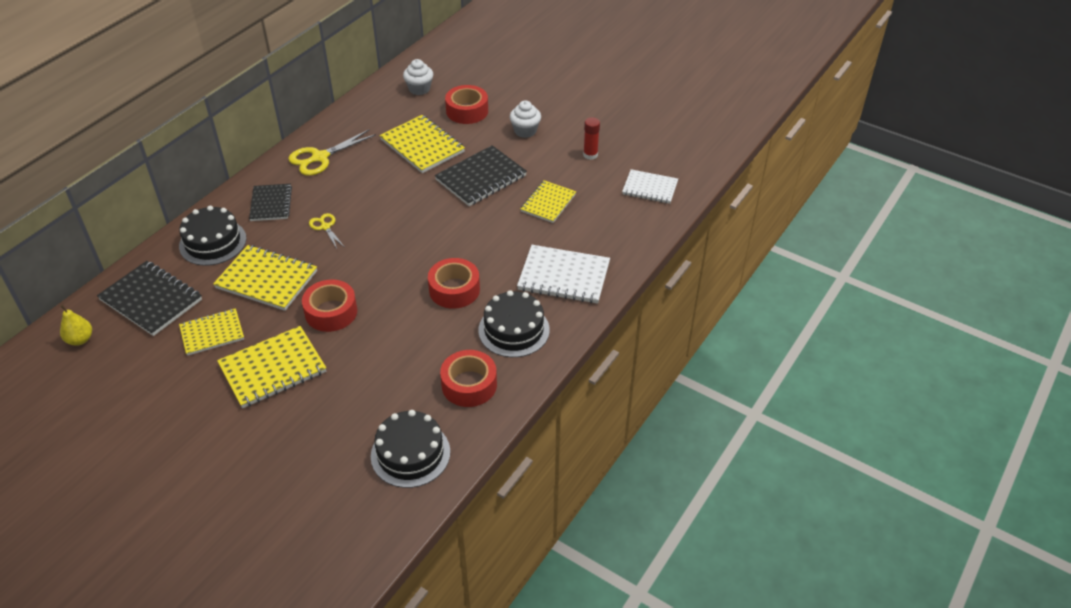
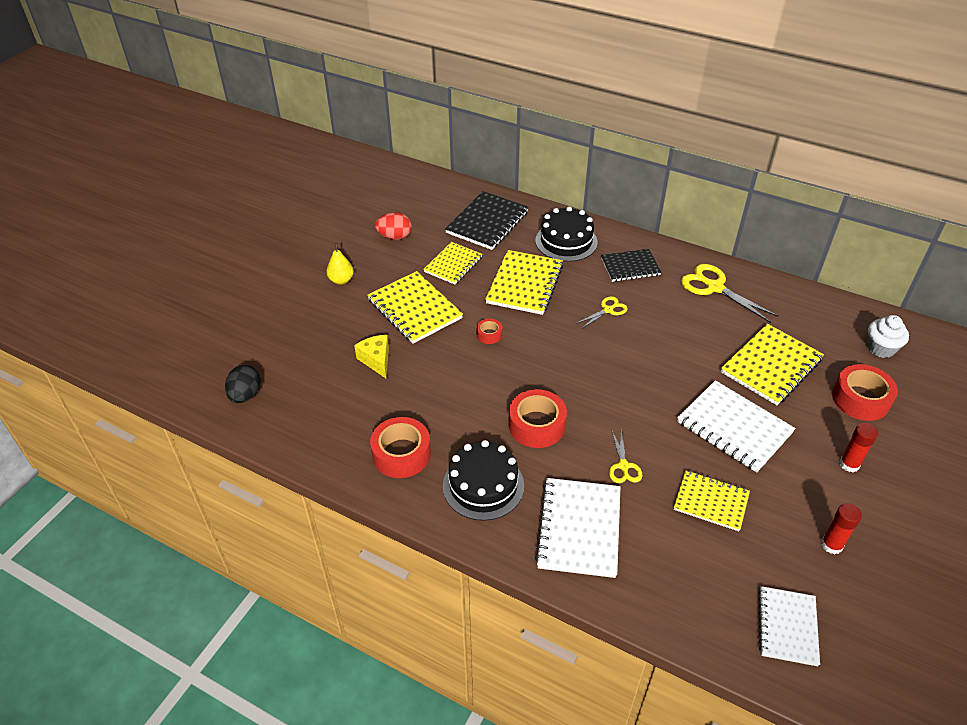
camera: 85 degrees right, 0 degrees up
(80, 339) = (438, 197): yellow pear -> yellow pear (341, 280)
(138, 383) = (395, 237): none -> red egg
(212, 333) = (453, 264): yellow notebook -> yellow notebook turned 60 degrees clockwise
(331, 312) = (489, 334): red tape -> red tape, size x0.50
(341, 402) = (376, 360): none -> yellow cheese
(361, 519) = (245, 395): none -> black egg
(410, 454) = (315, 419): black cake -> none
(481, 178) = (734, 428): black notebook -> white notebook
(508, 243) = (623, 466): none -> yellow scissors
(525, 131) = (849, 464): white cupcake -> red glue stick

